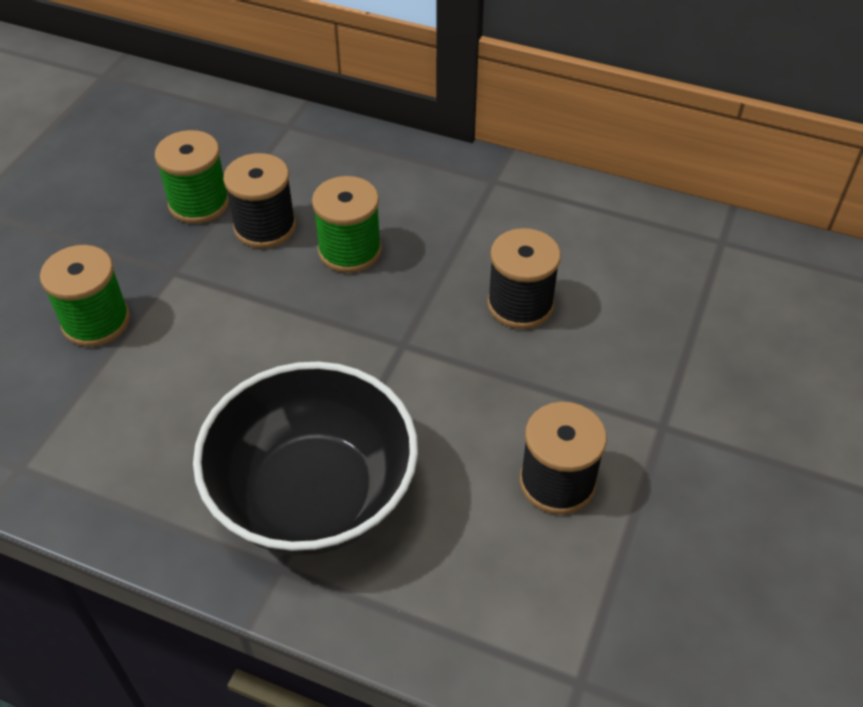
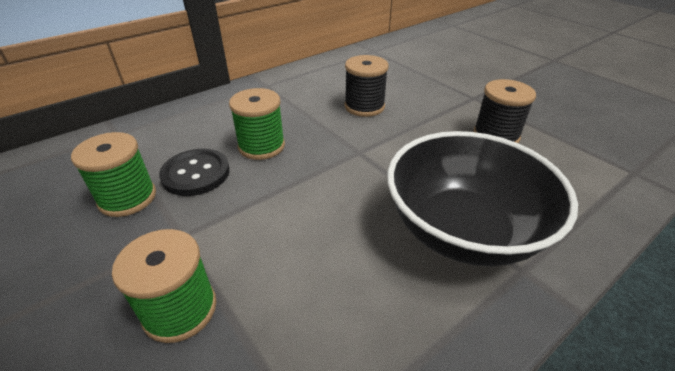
camera: 60 degrees left, 10 degrees down
(265, 227) = (196, 174): black spool -> black button

